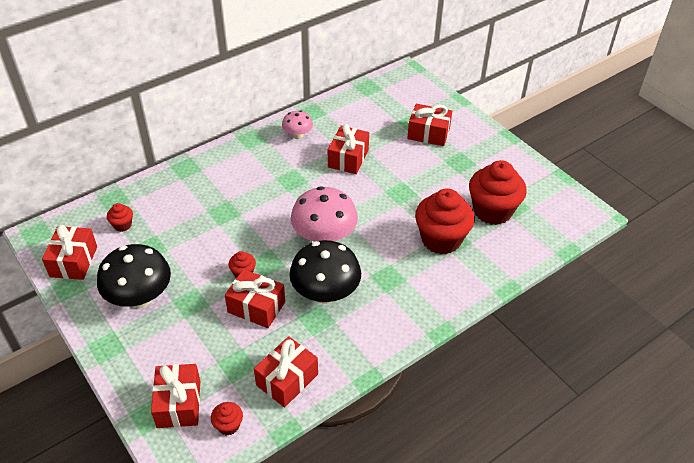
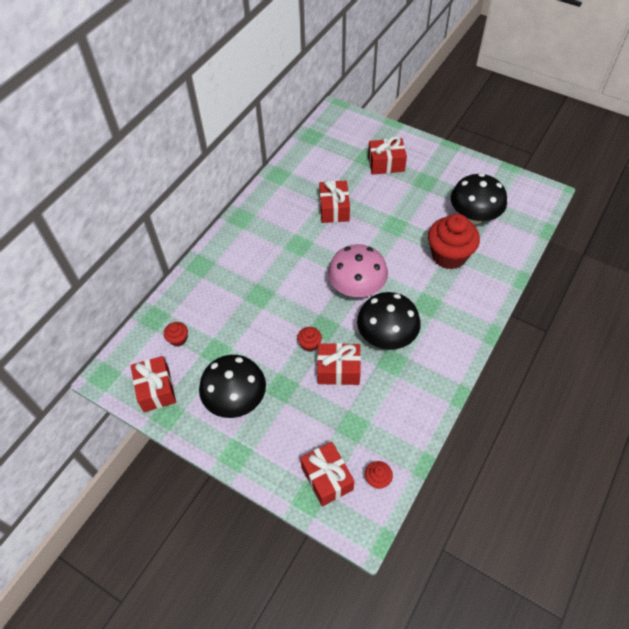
camera: 20 degrees left, 10 degrees up
(287, 380) = (400, 422): red gift -> none
(298, 135) = (279, 201): pink mushroom -> none
(492, 211) = (473, 216): red cupcake -> black mushroom

